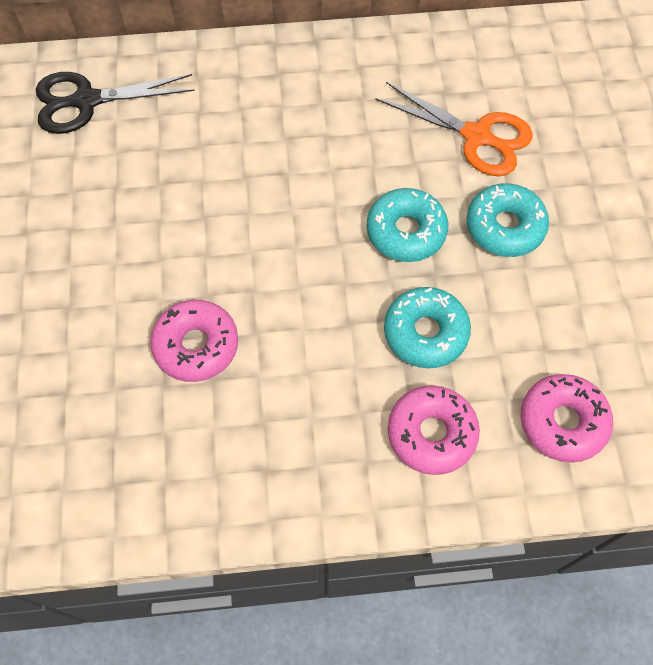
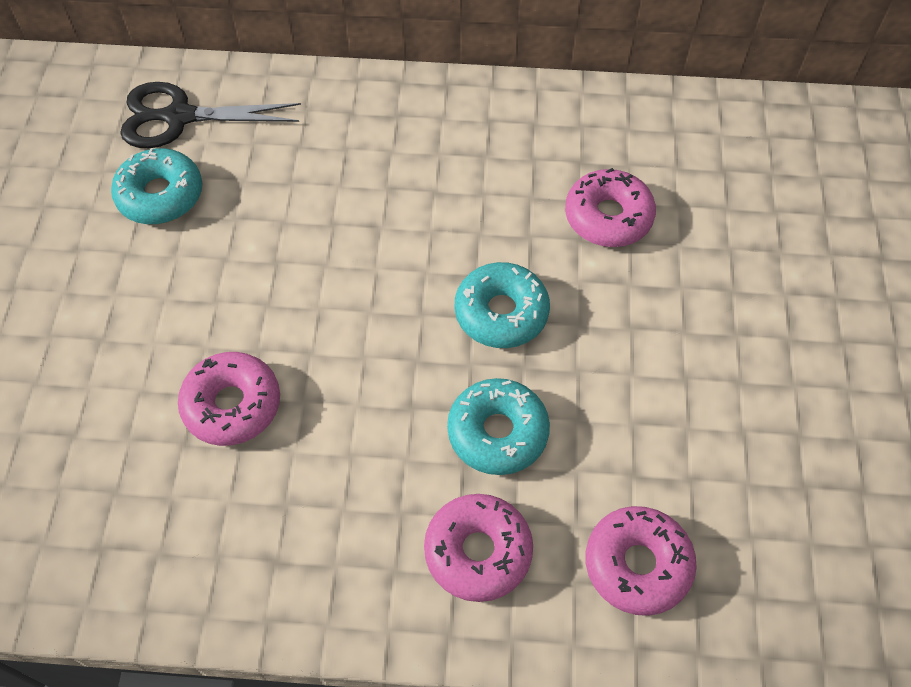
camera: 10 degrees right, 5 degrees down
(477, 136) = (608, 217): orange scissors -> pink donut
(505, 227) = (618, 324): turquoise donut -> turquoise donut (160, 195)

